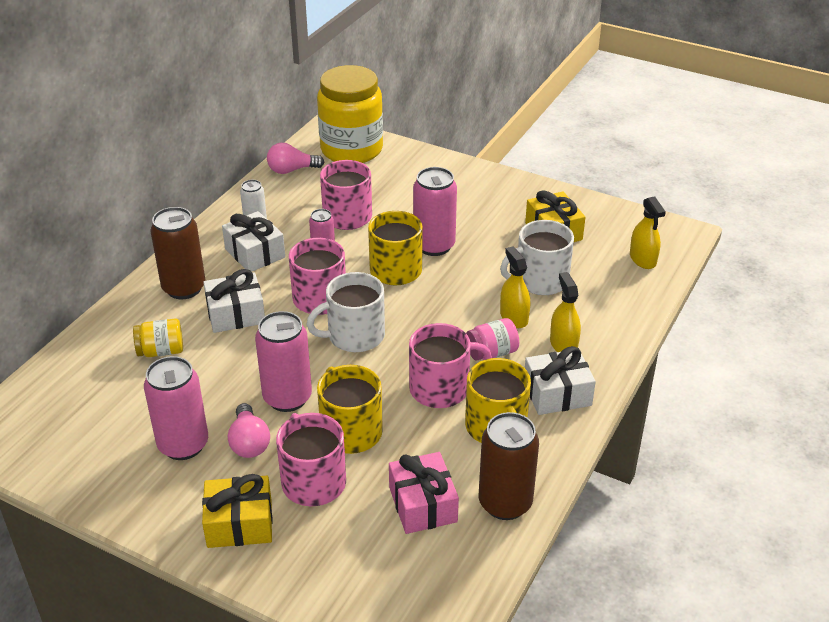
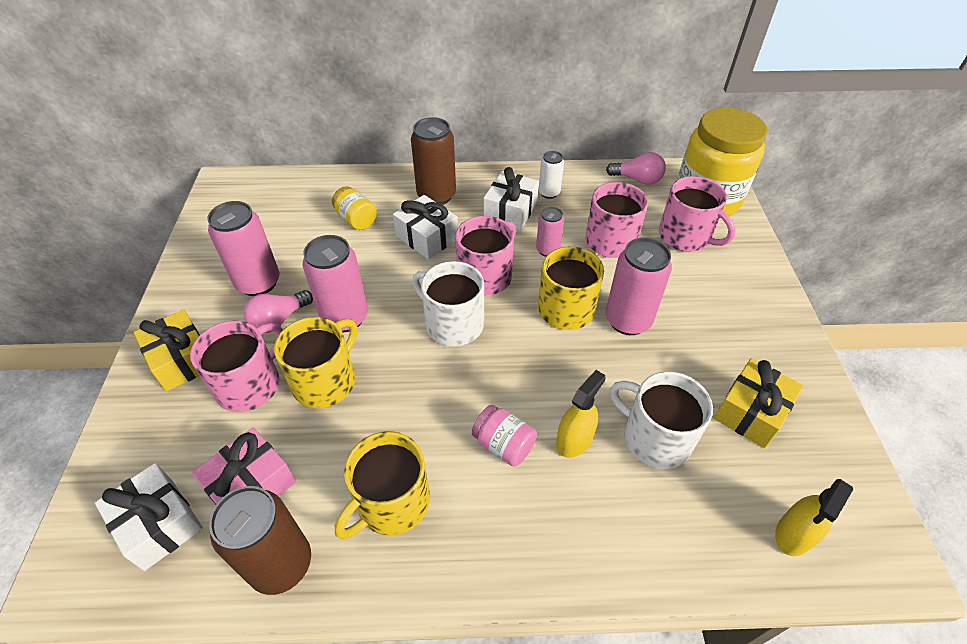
camera: 60 degrees right, 10 degrees up
(292, 170) = (637, 179): pink light bulb -> pink light bulb turned 150 degrees clockwise
(441, 388) = (422, 425): pink mug -> pink mug (685, 236)
(557, 394) = (479, 541): white gift -> white gift (159, 524)
(563, 344) = (566, 510): yellow spray bottle -> none

